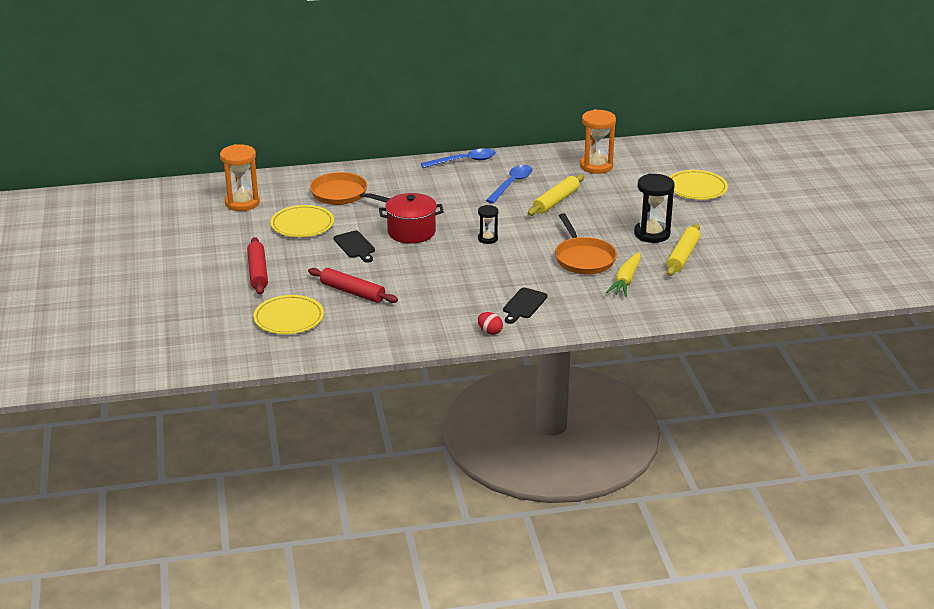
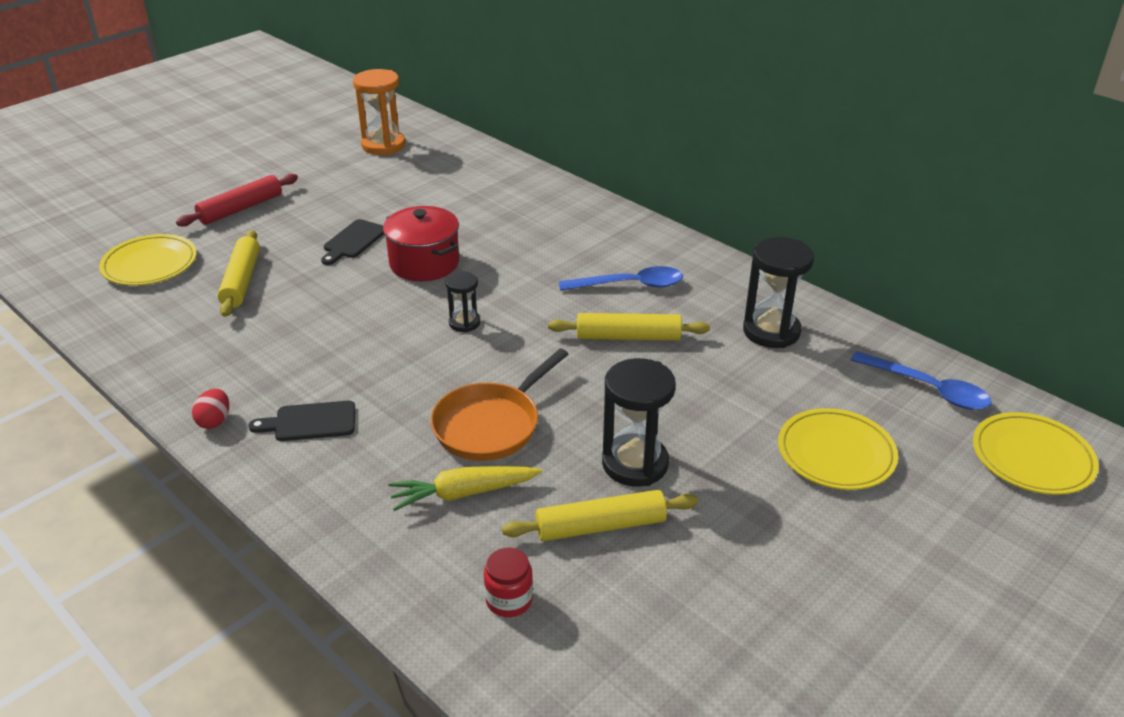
camera: 55 degrees right, 5 degrees up
(302, 225) = (370, 193): yellow plate -> yellow plate (1032, 458)
(342, 195) = (465, 189): orange pan -> none
(352, 292) = (242, 281): red rolling pin -> yellow rolling pin
(464, 161) = (645, 230): blue spoon -> blue spoon (928, 389)
(596, 166) = (771, 331): orange hourglass -> black hourglass
(704, 291) = (509, 600): none -> red jar

